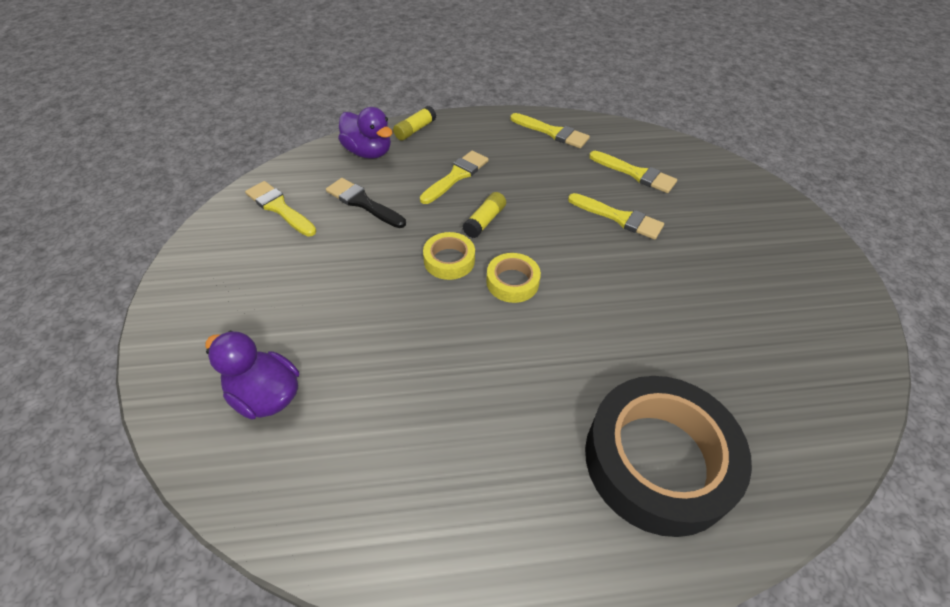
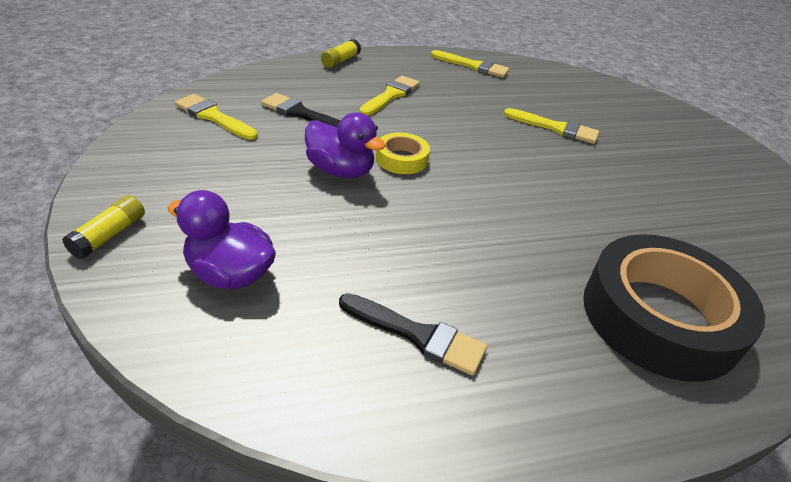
camera: 10 degrees left, 10 degrees down
(368, 152) = (298, 76): purple duck -> purple duck (340, 171)
(418, 469) = (417, 335): none -> black brush
(484, 221) = (428, 129): yellow glue stick -> yellow glue stick (109, 235)
(512, 282) = (470, 176): yellow tape -> none
(636, 173) = (559, 97): yellow brush -> none

